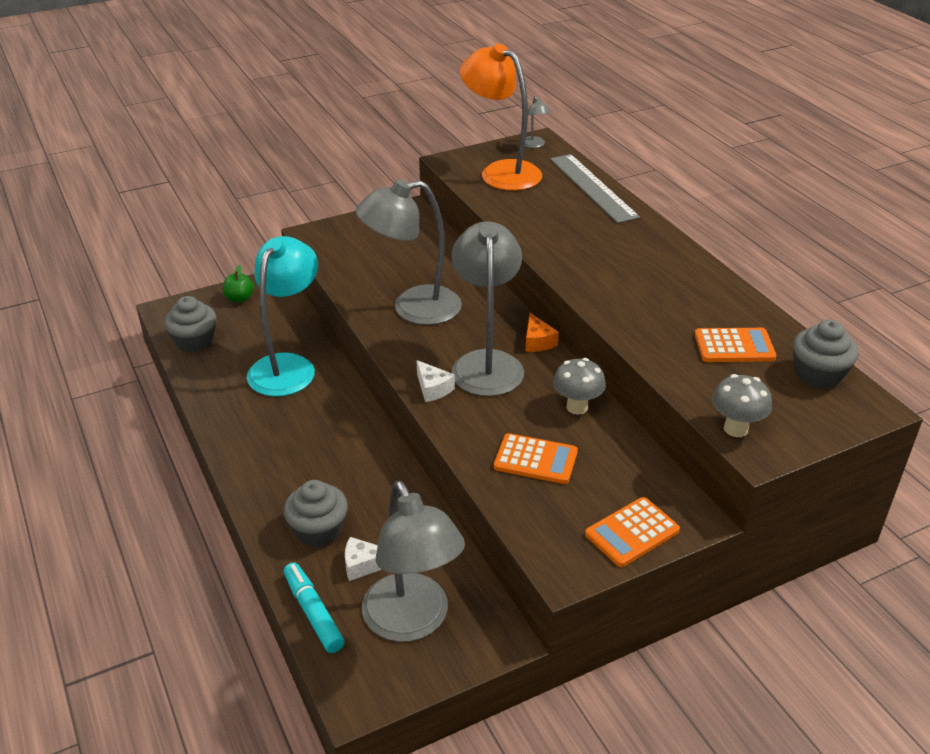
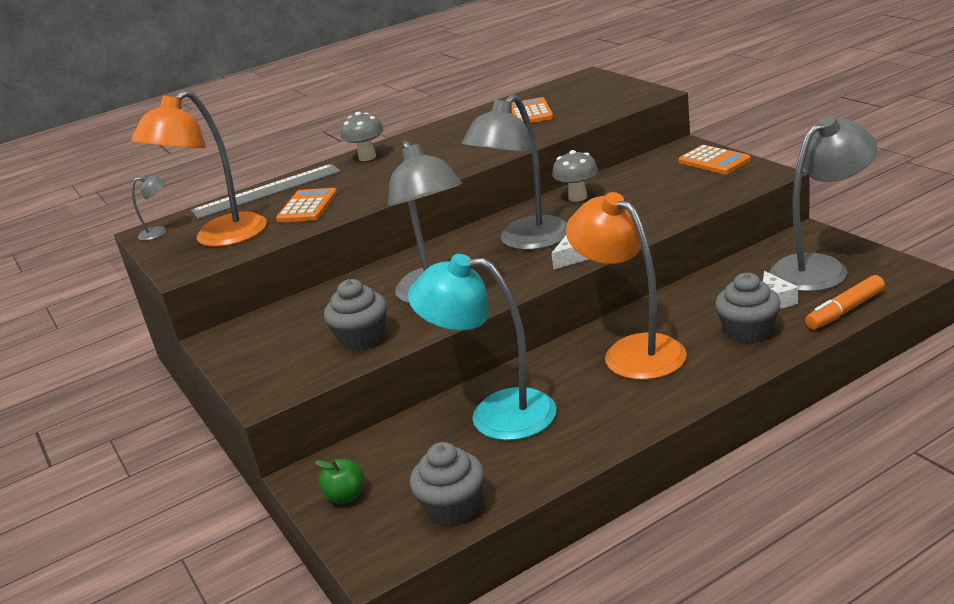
camera: 90 degrees left, 10 degrees down
(313, 613) = (845, 310): turquoise marker -> orange marker
(331, 450) = (632, 351): none -> orange lamp
(486, 363) = (526, 241): grey lamp -> grey lamp turned 45 degrees counterclockwise
(535, 460) = (652, 201): orange calculator -> orange calculator (307, 207)
(537, 341) = (486, 226): orange cheese -> none
(735, 429) = (630, 102): grey mushroom -> grey mushroom (367, 157)
(818, 375) = (556, 90): grey cupcake -> grey cupcake (362, 338)

